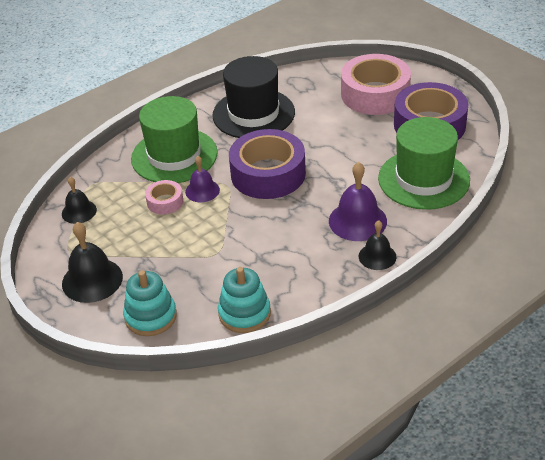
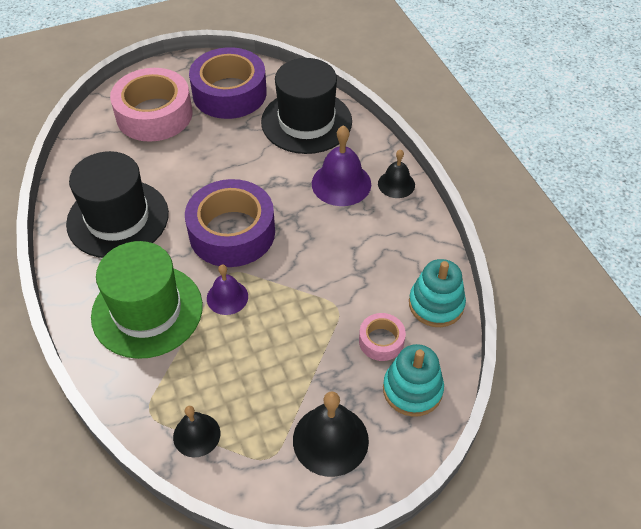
camera: 75 degrees left, 10 degrees up
(165, 202) = (228, 337): pink tape -> pink tape (381, 341)
(423, 179) = (306, 122): green hat -> black hat

